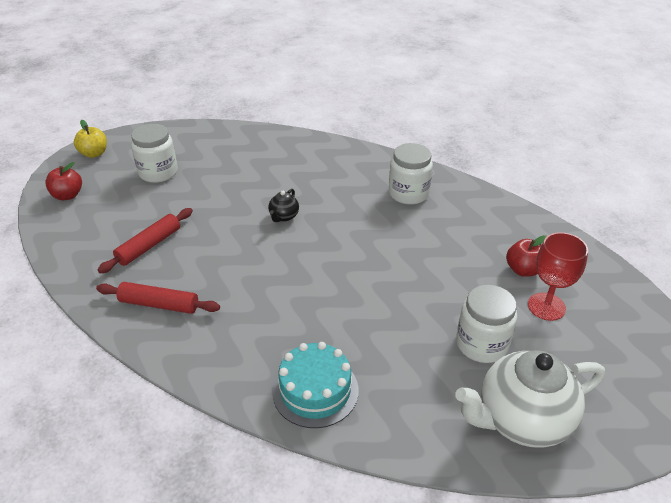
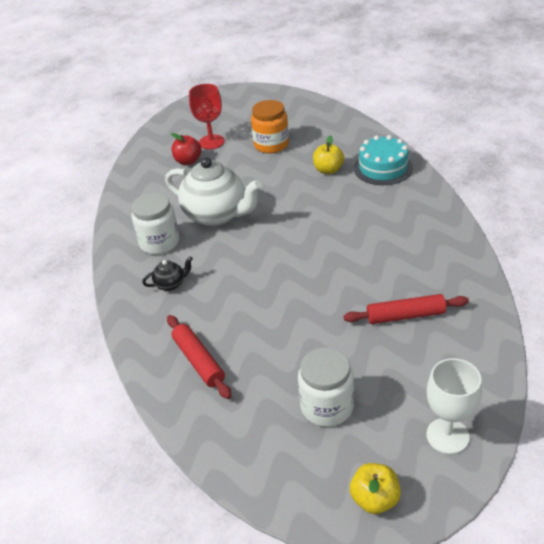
camera: 130 degrees left, 0 degrees up
(68, 195) = (447, 436): red apple -> white goblet
(159, 304) = (434, 260): red rolling pin -> red rolling pin (198, 361)
(283, 216) = (272, 278): black teapot -> black teapot (171, 284)
(372, 348) = (328, 170): none -> yellow apple
(481, 344) = (271, 145): white jar -> orange jar
(521, 420) = (302, 116): white teapot -> white teapot (216, 215)

